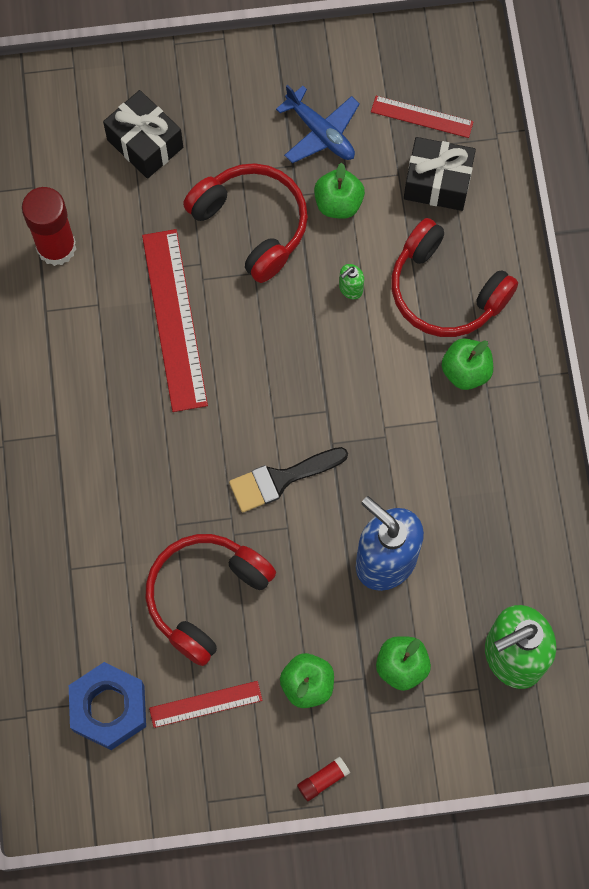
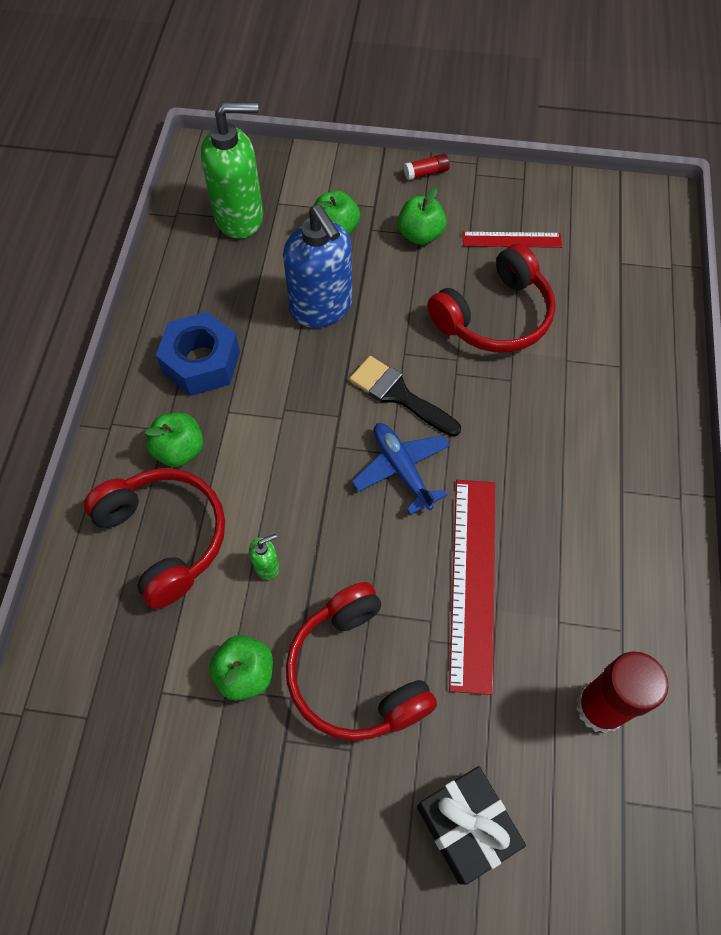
camera: 165 degrees left, 10 degrees down
(109, 708) = (597, 254): blue nut -> blue nut (201, 362)
(281, 479) = (399, 395): black brush -> black brush turned 135 degrees counterclockwise
(320, 132) = (235, 778): blue plane -> blue plane (401, 469)
(422, 116) = (100, 765): red ruler -> none
(437, 183) = (119, 668): black gift -> none

